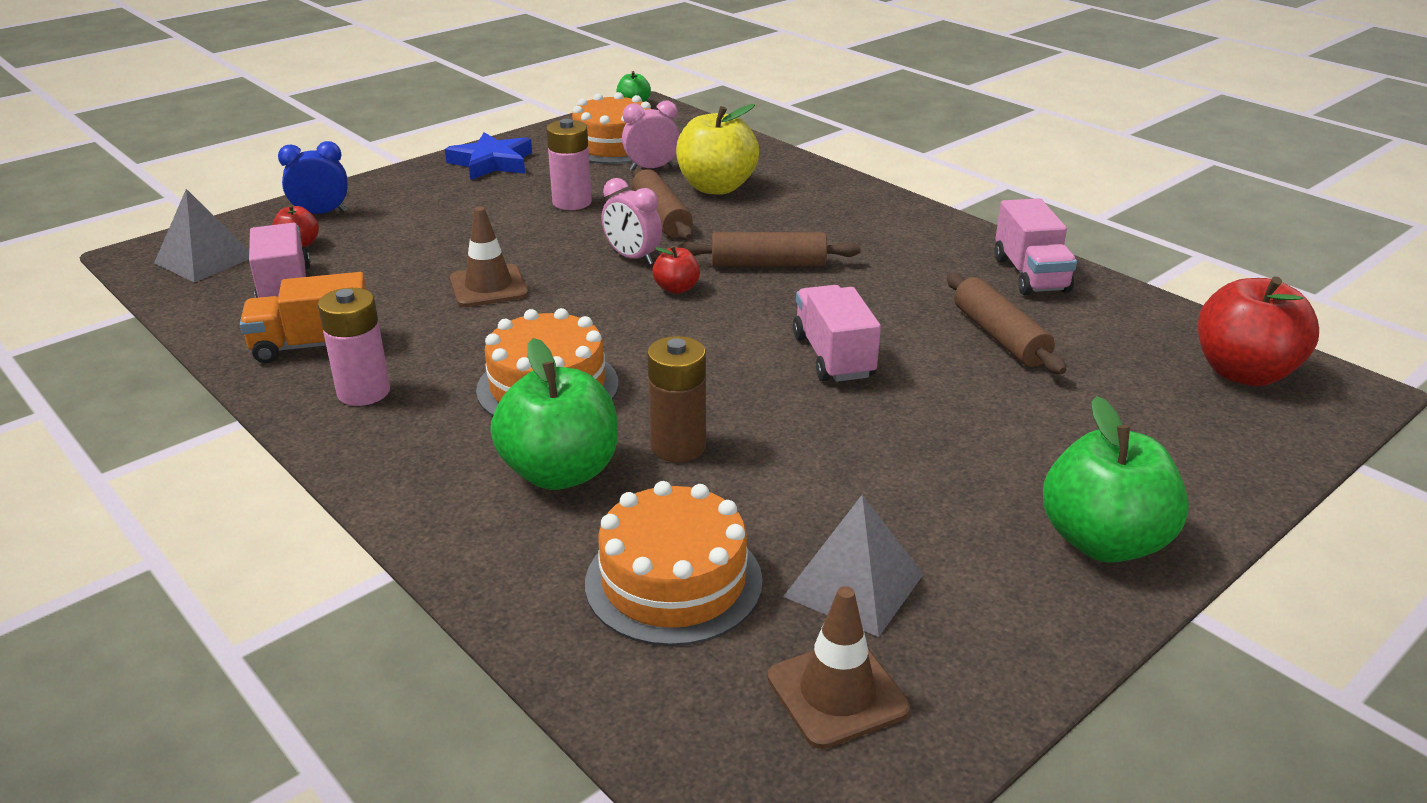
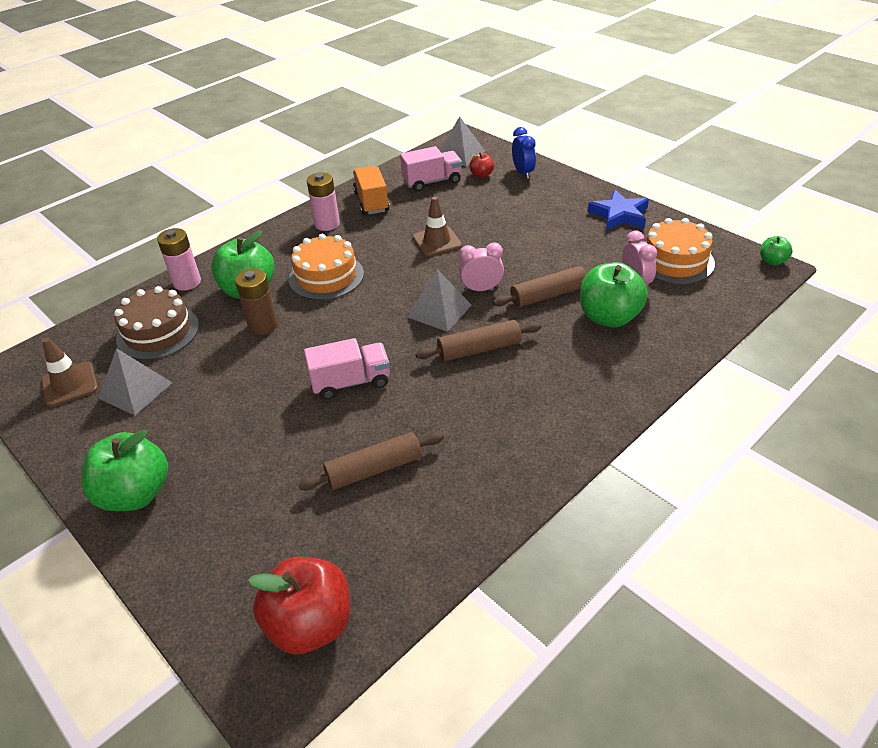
camera: 90 degrees right, 10 degrees up
(572, 202) = (562, 255): pink battery -> pink battery (187, 282)
(632, 258) = (481, 289): pink clock -> pink clock turned 45 degrees clockwise
(673, 581) = (158, 332): orange cake -> brown cake
(676, 288) = (439, 311): red apple -> grey pyramid
(716, 187) = (609, 317): yellow apple -> green apple
(768, 264) = (479, 349): brown rolling pin -> brown rolling pin turned 75 degrees clockwise
(1030, 275) = (477, 499): pink truck -> none

